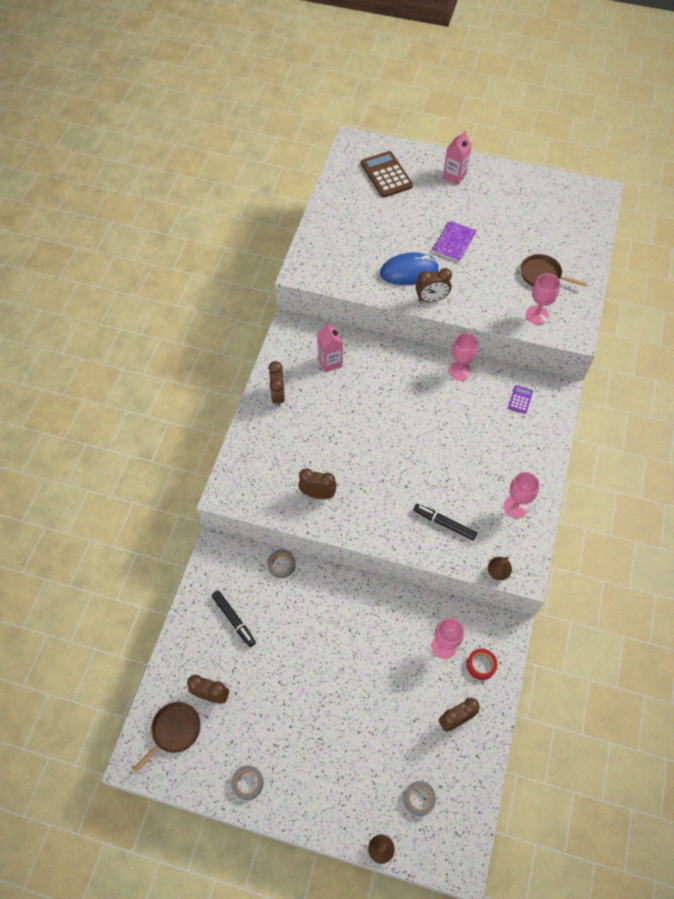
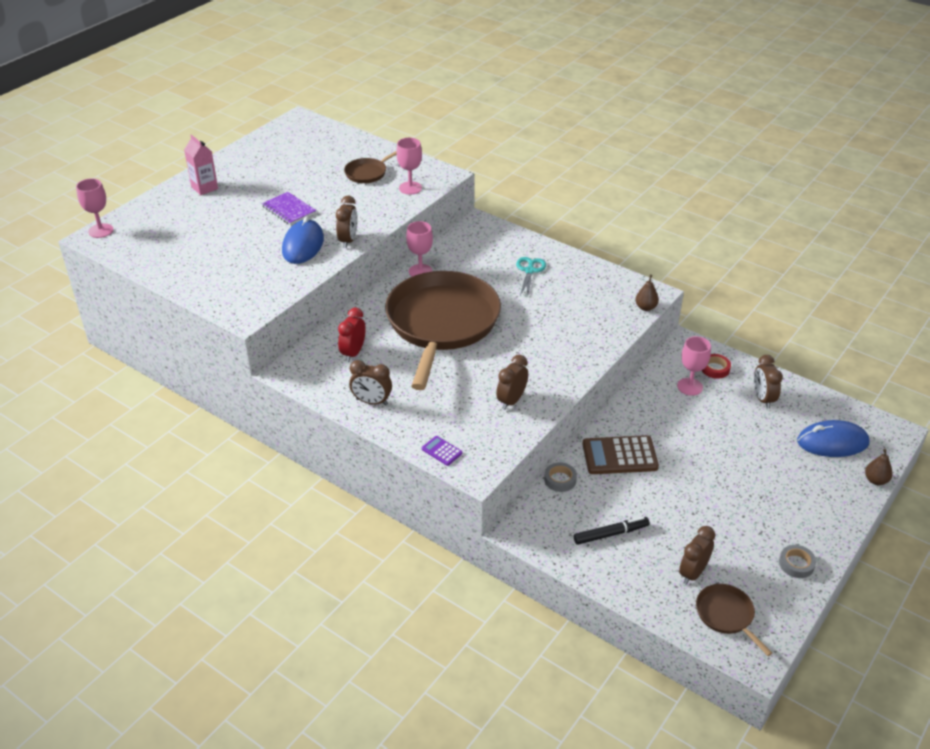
camera: 70 degrees left, 20 degrees down
(330, 362) = (353, 353): pink carton -> red clock
(386, 175) = (162, 228): brown calculator -> brown calculator (619, 456)
(395, 411) = (442, 323): none -> brown pan
(419, 798) = (832, 442): grey tape -> blue mouse
(444, 523) = (583, 325): black marker -> none
(505, 456) = (529, 271): none -> turquoise scissors
(515, 507) = (585, 279): pink goblet -> pink goblet (101, 231)
(520, 399) = (474, 246): purple calculator -> purple calculator (442, 451)

